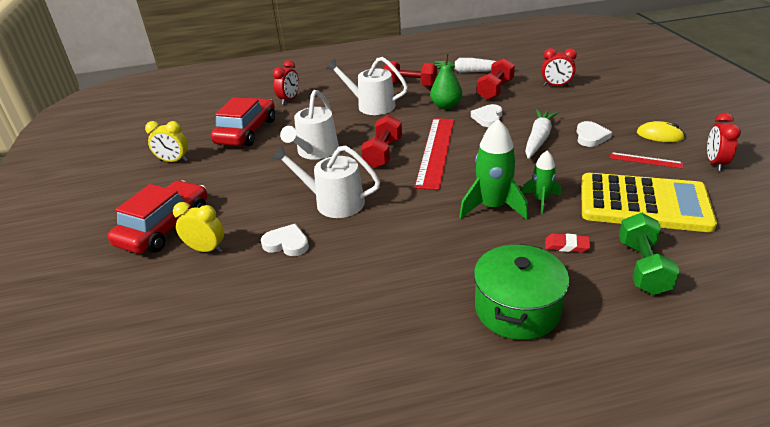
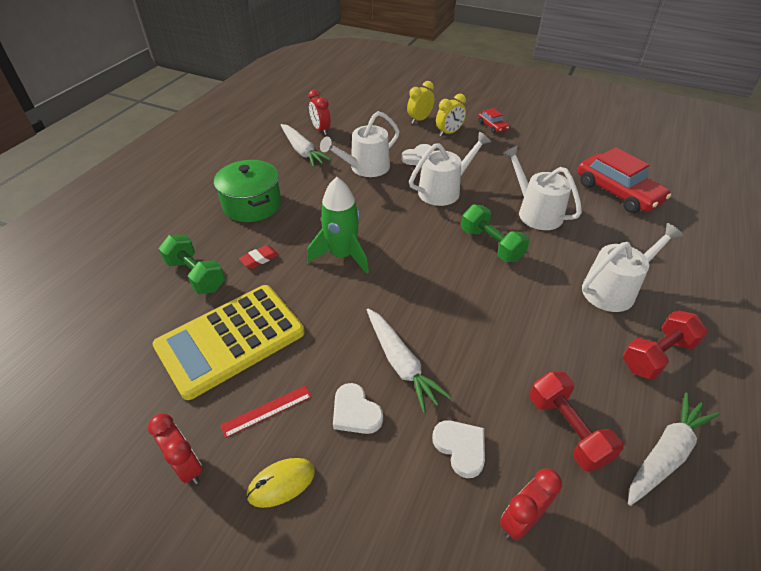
camera: 125 degrees right, 10 degrees up
(165, 227) = (492, 126): red car -> red car, size x0.48
(173, 161) = (590, 148): yellow clock -> yellow clock (419, 120)
(289, 100) = (683, 241): red clock -> red clock (321, 130)
(347, 269) = (365, 168): none -> white watering can
(368, 347) = (302, 151): none -> white carrot
(383, 153) = (491, 245): red dumbbell -> green dumbbell
(436, 151) = (459, 277): red ruler -> none
(446, 106) = (557, 346): green pear -> none
(488, 118) = (491, 360): white heart -> white heart (460, 448)
(541, 200) = (315, 285): green rocket -> none

